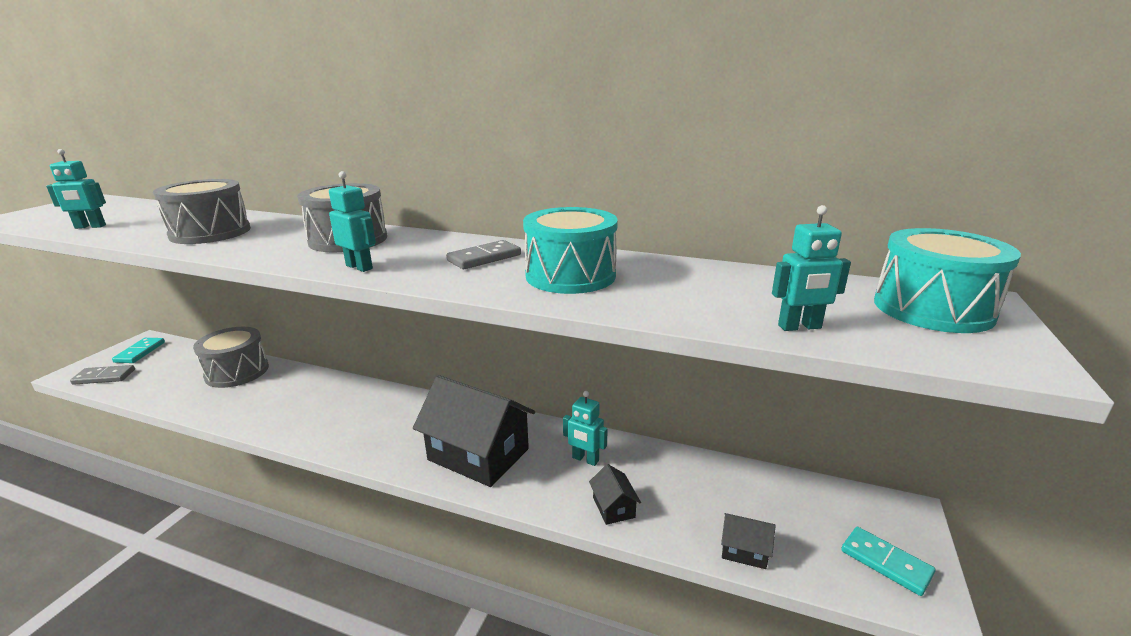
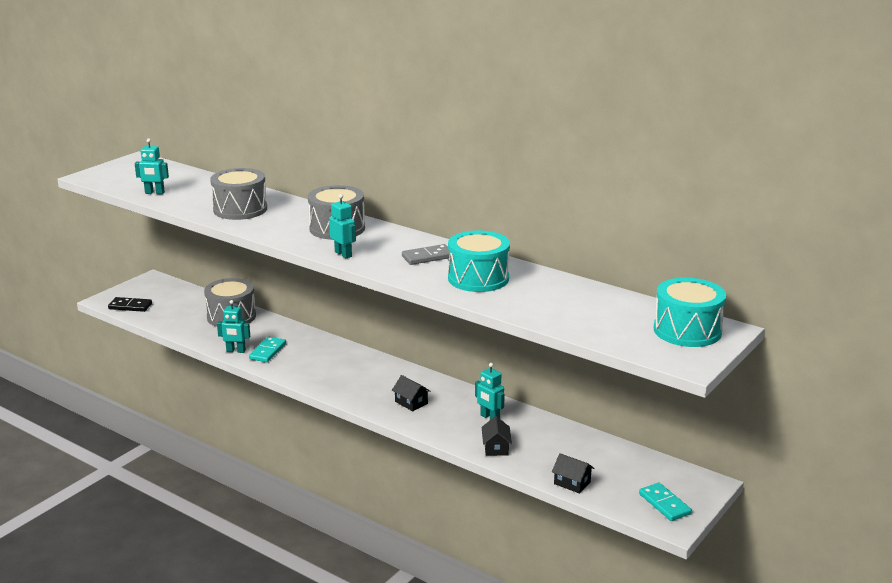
camera: 15 degrees right, 0 degrees up
(104, 377) = (130, 306): grey domino -> black domino
(140, 352) = (151, 289): turquoise domino -> turquoise domino (268, 351)
(478, 454) = (411, 402): black house -> black house, size x0.43
(799, 327) = (590, 330): turquoise robot -> turquoise robot (236, 351)

